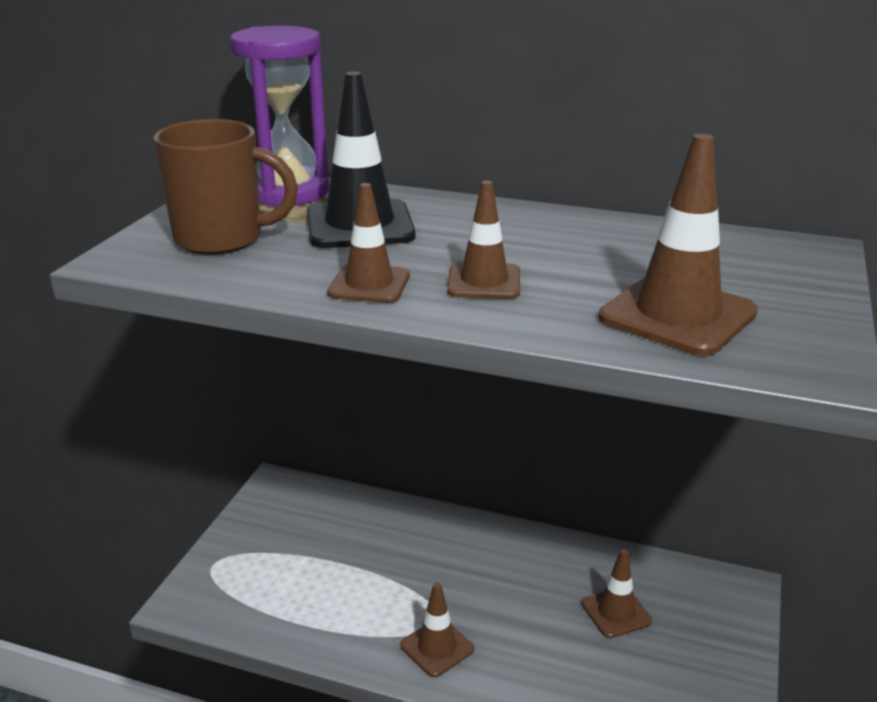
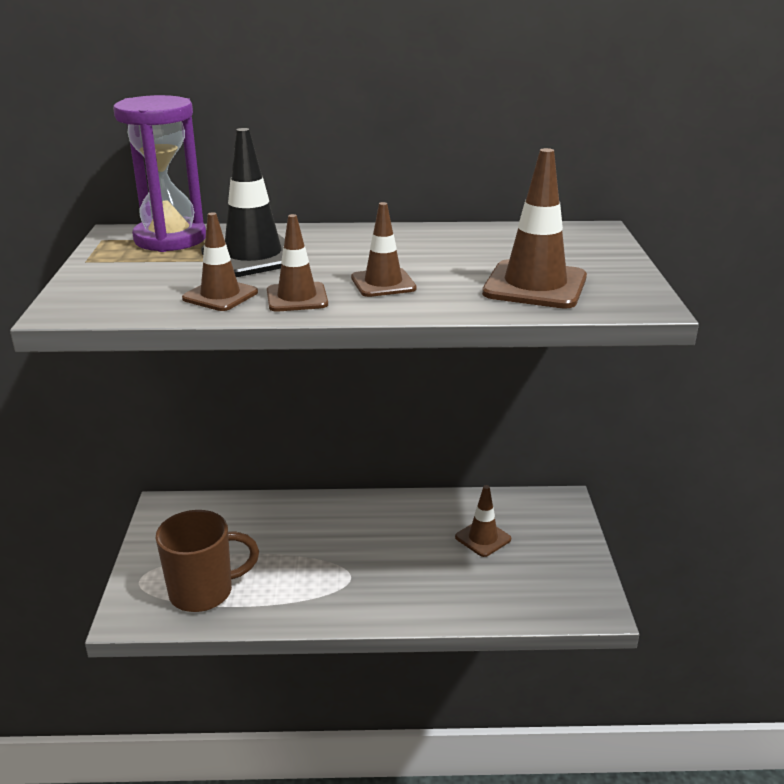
camera: 20 degrees left, 0 degrees up
(222, 239) = (145, 282): brown mug -> brown mug (203, 592)
(437, 647) = (359, 595): brown traffic cone -> brown traffic cone (220, 295)

